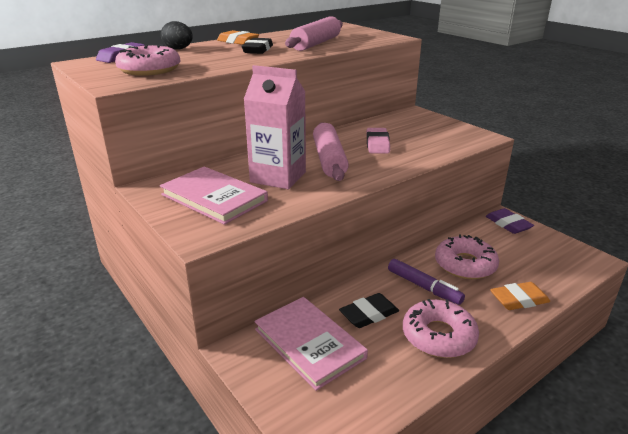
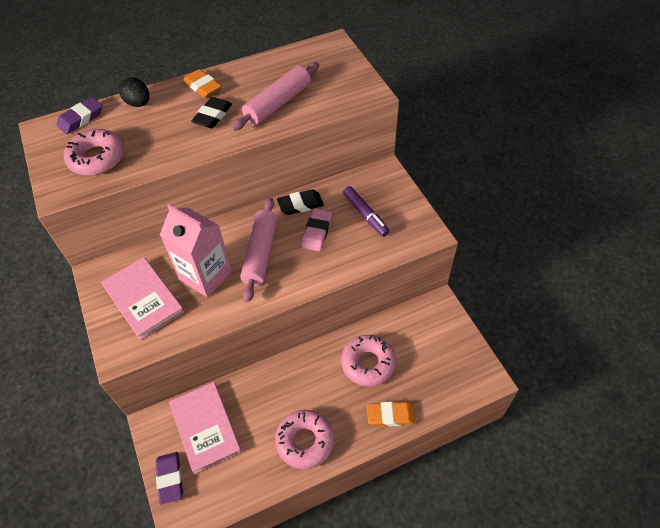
camera: 15 degrees right, 25 degrees up
(369, 314) = (262, 406): black eraser -> black eraser (300, 205)
(423, 287) = (319, 384): purple marker -> purple marker (365, 215)
(508, 224) = (437, 315): purple eraser -> purple eraser (170, 478)

